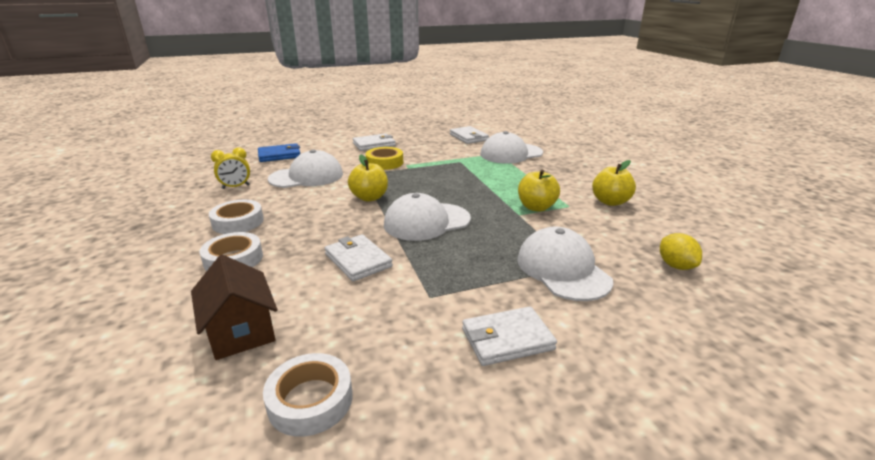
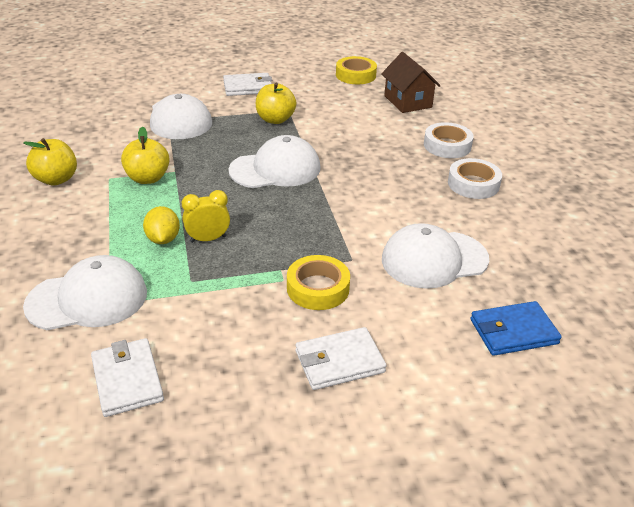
camera: 175 degrees left, 10 degrees up
(236, 187) = (522, 243): yellow clock -> yellow clock (208, 239)
(310, 400) = (355, 75): white tape -> yellow tape
(358, 260) = (341, 137): white wallet -> none
(369, 197) = (337, 209): yellow apple -> yellow apple (275, 119)
(676, 266) = (89, 114): yellow lemon -> yellow lemon (163, 239)

